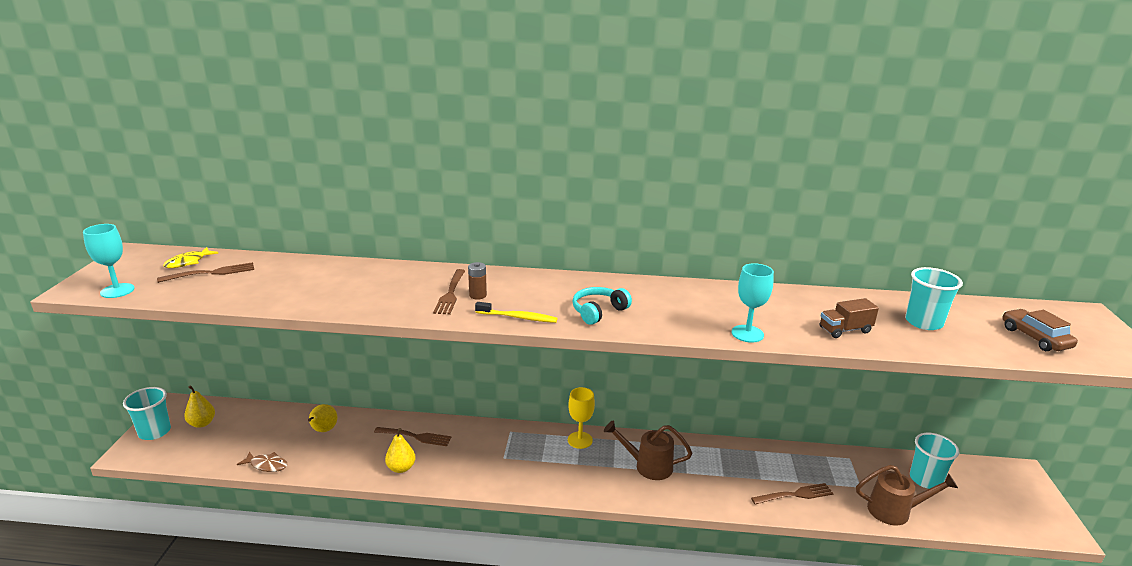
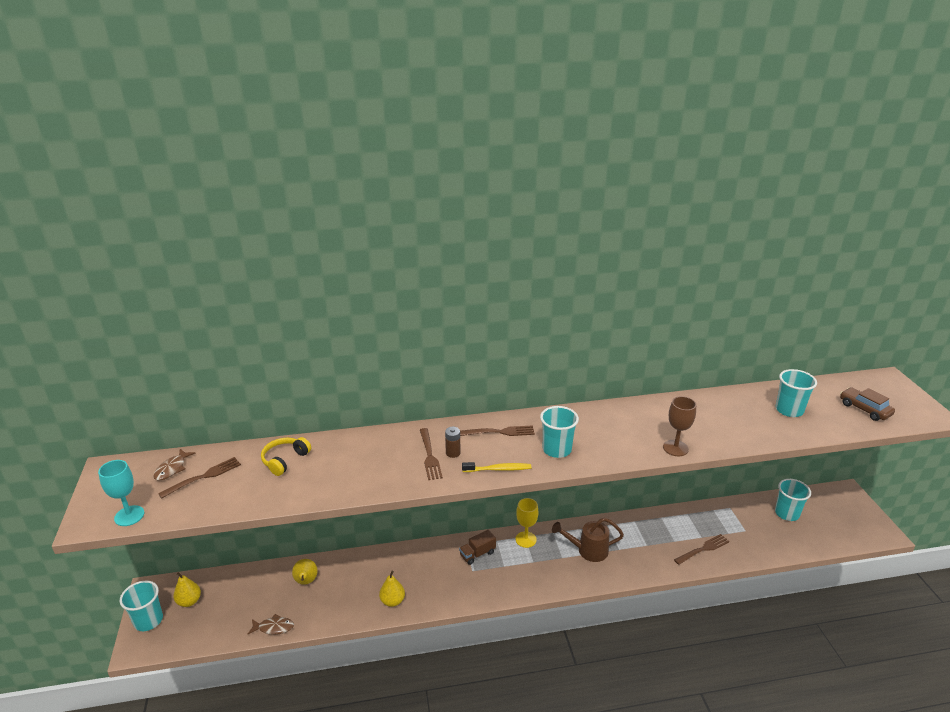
camera: 15 degrees left, 5 degrees up
(188, 262) = (172, 469): yellow fish -> brown fish
(299, 273) = (285, 460): none -> yellow headphones
(415, 436) = (389, 568): brown fork -> brown fork (499, 432)
(598, 311) = (557, 449): turquoise headphones -> turquoise cup
(747, 334) = (675, 448): turquoise goblet -> brown goblet
(845, 330) = (740, 429): brown truck -> brown truck (477, 554)
(895, 511) = (775, 545): brown watering can -> none

